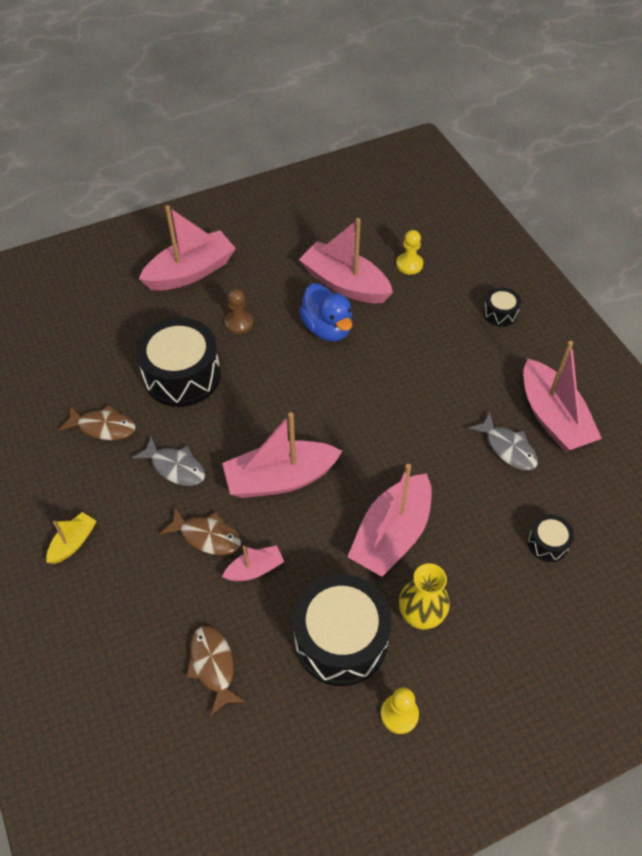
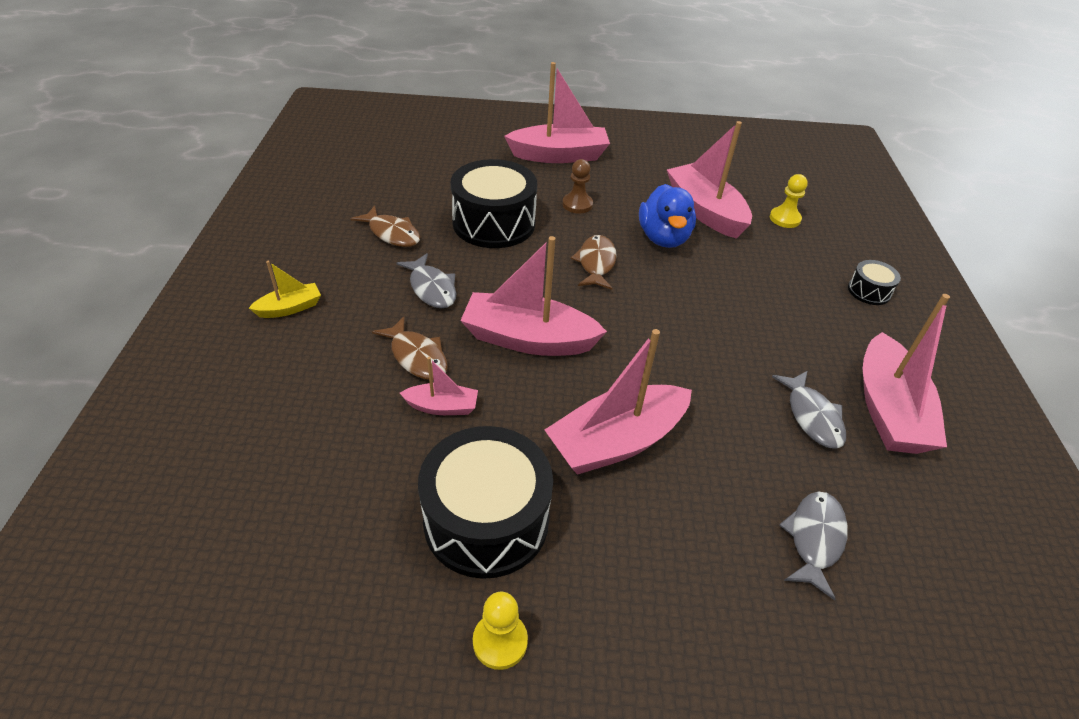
camera: 25 degrees right, 10 degrees down
(213, 666) = (329, 476): brown fish -> brown fish (596, 263)
(420, 616) = (598, 542): yellow vase -> none
(547, 543) = (814, 539): black drum -> grey fish

